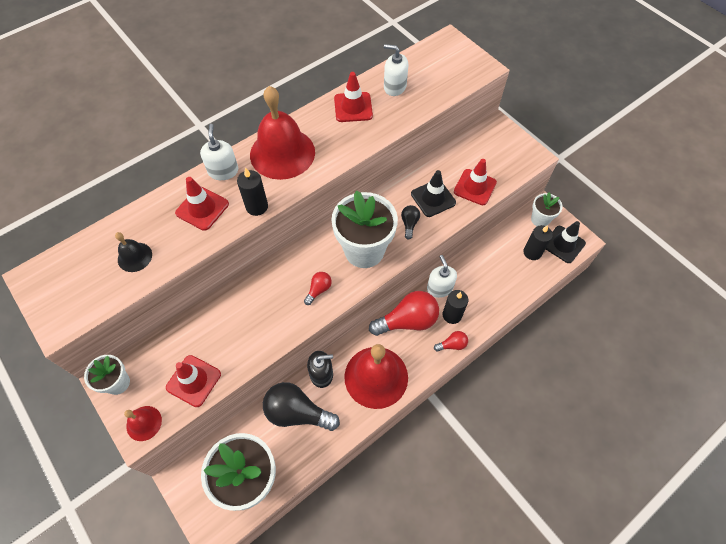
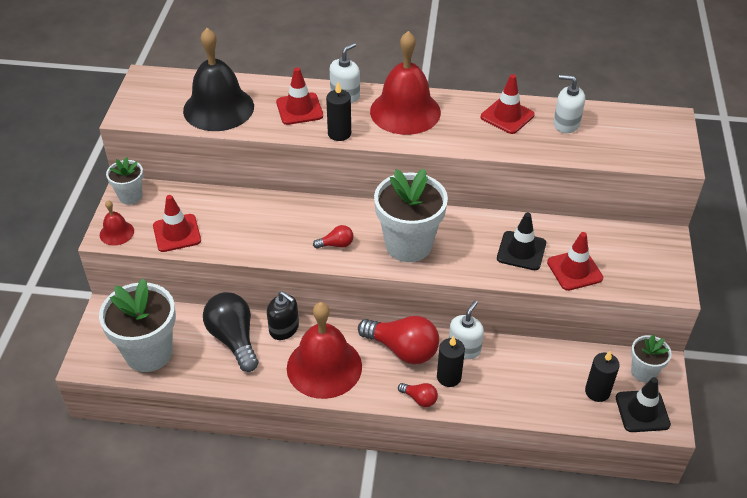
camera: 45 degrees right, 15 degrees down
(135, 257) = (218, 108): black bell -> black bell, size x2.14
(394, 87) = (566, 124): white soap dispenser -> white soap dispenser turned 45 degrees counterclockwise
(409, 224) = (473, 254): black light bulb -> none

